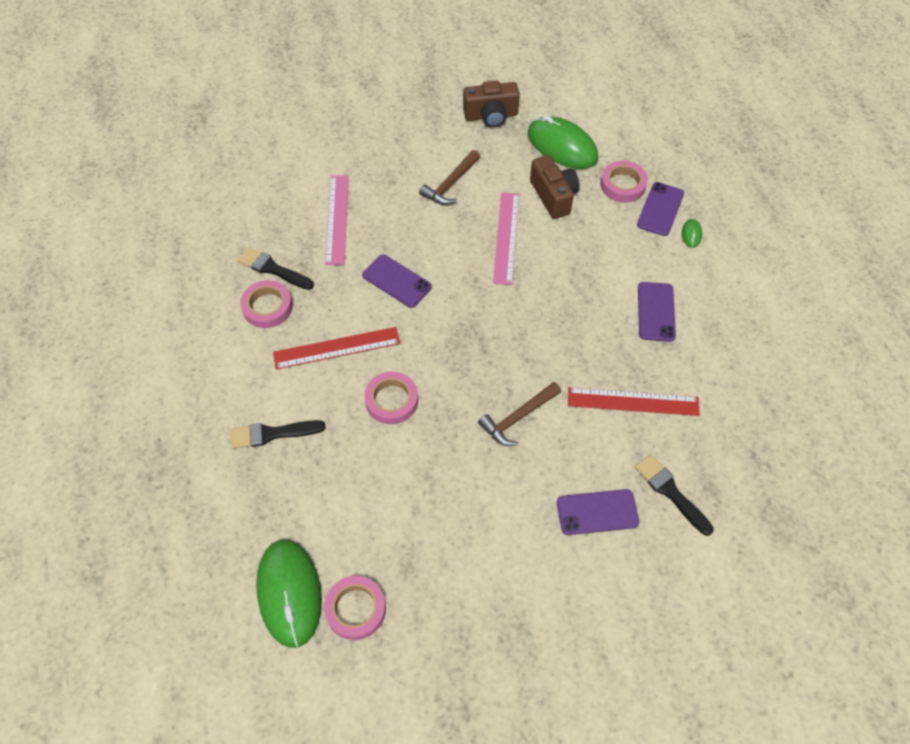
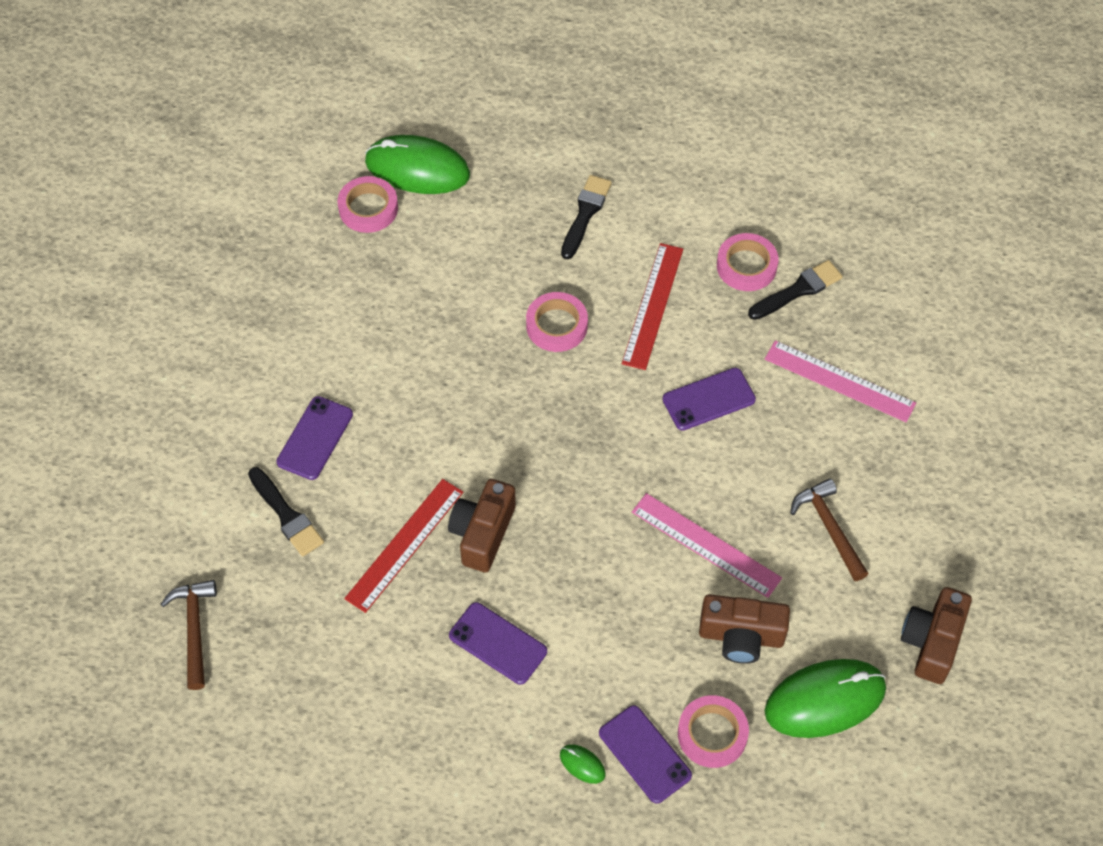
camera: 120 degrees right, 0 degrees up
(518, 417) = (461, 426): brown hammer -> brown hammer (194, 629)
(589, 359) = (482, 533): none -> brown camera
(670, 492) = (286, 515): black brush -> black brush turned 60 degrees clockwise

